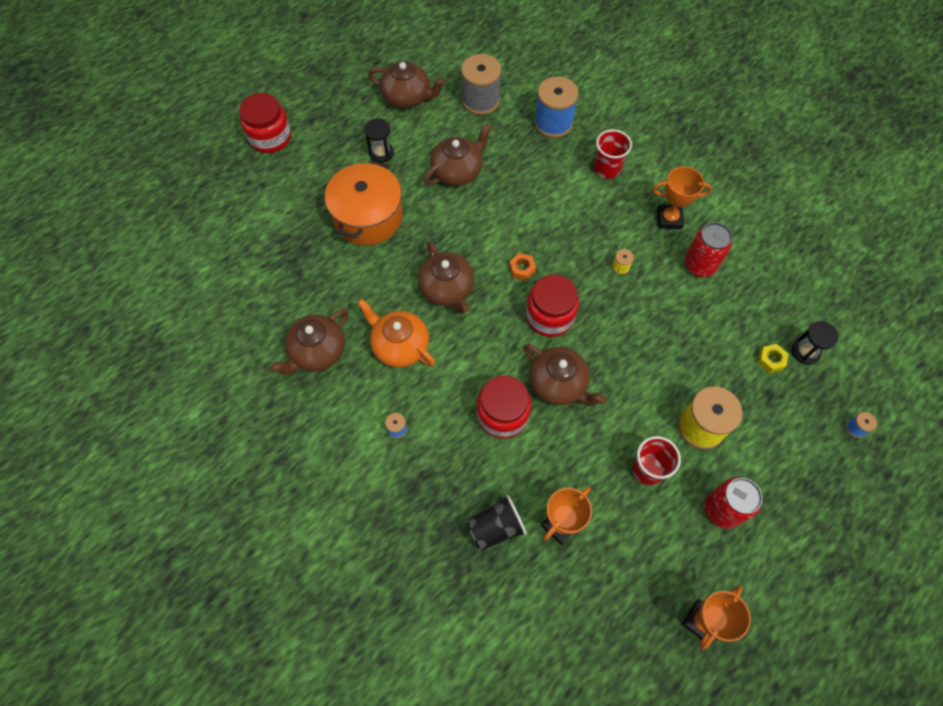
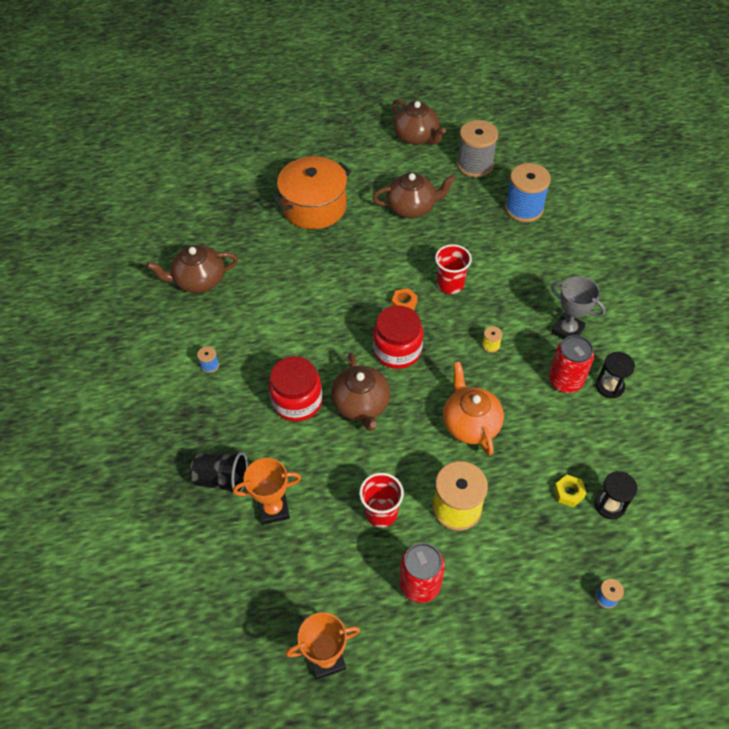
camera: 35 degrees right, 10 degrees down
(270, 137) = (289, 119): red jar -> none
(381, 153) = (362, 167): black hourglass -> black hourglass (609, 386)
(399, 346) = (261, 308): orange teapot -> orange teapot (470, 423)
(447, 289) = (331, 288): brown teapot -> none
(607, 169) = (542, 265): red cup -> red cup (450, 284)
(669, 219) = (567, 330): orange trophy -> grey trophy

